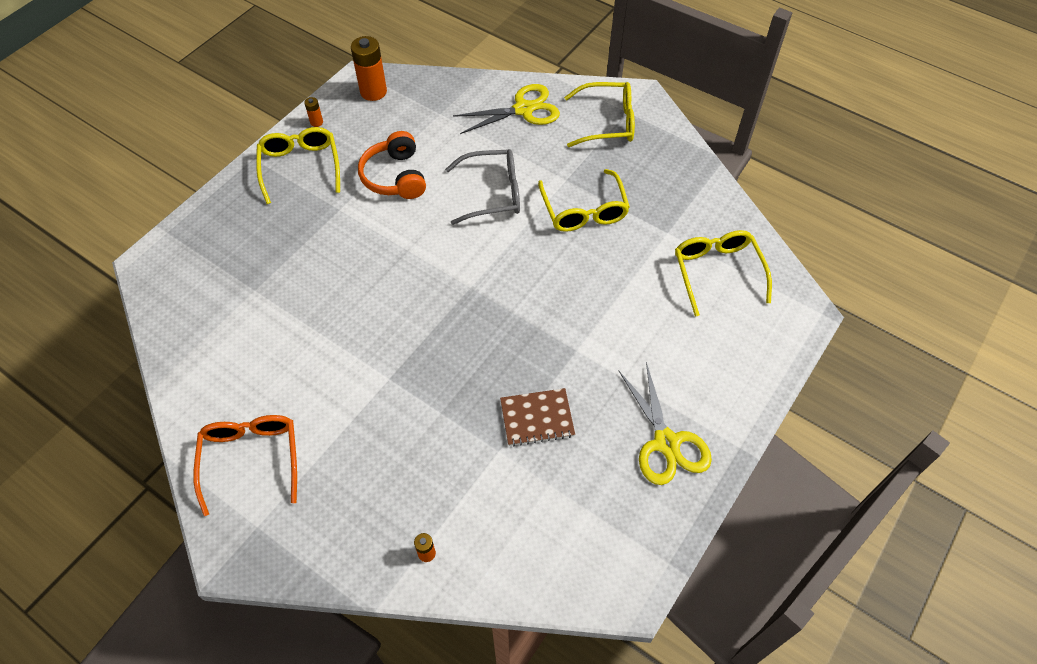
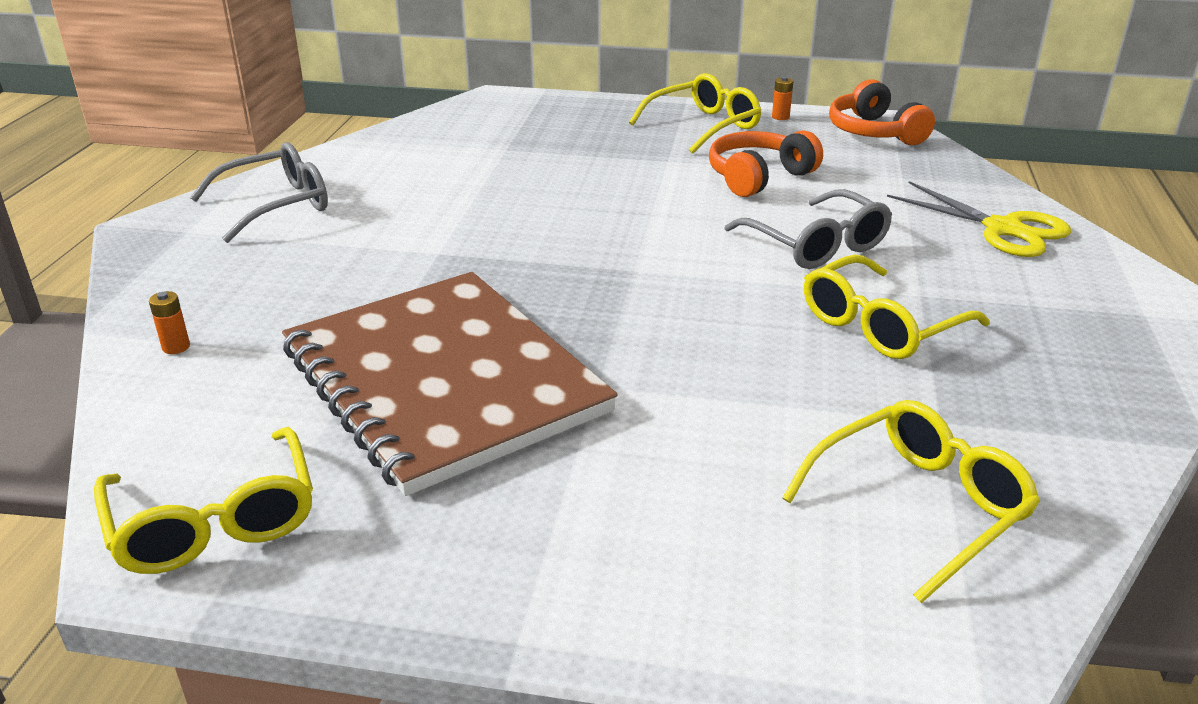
camera: 65 degrees right, 25 degrees down
(251, 459) = (276, 205): orange glasses -> grey glasses
(373, 92) = (874, 132): orange battery -> orange headphones
(537, 418) = (444, 380): brown notebook -> brown notebook, size x2.49
(607, 122) = (1091, 302): yellow glasses -> yellow glasses (214, 521)
(666, 442) = (472, 532): yellow scissors -> none

